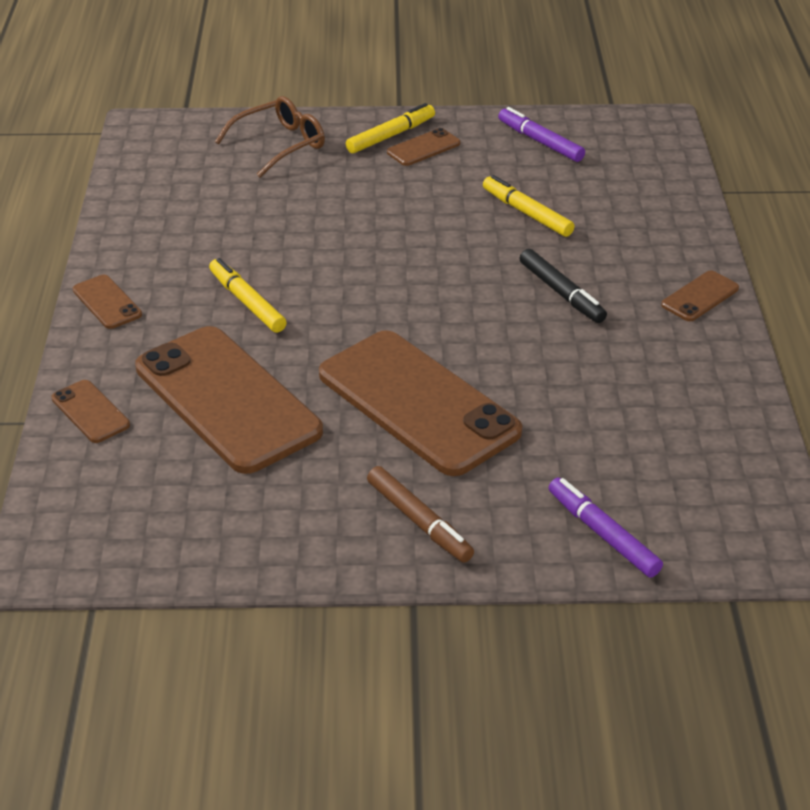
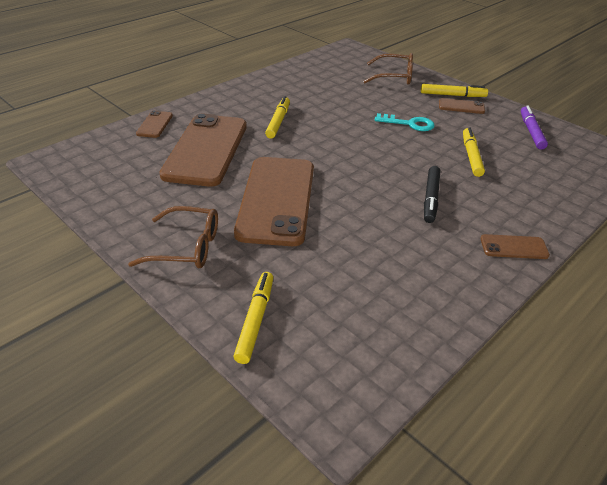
camera: 45 degrees right, 0 degrees up
(107, 302) = (228, 94): brown phone -> none
(403, 209) = (409, 124): none -> turquoise key
(419, 521) = (187, 247): brown marker -> brown glasses
(603, 534) = (255, 320): purple marker -> yellow marker

